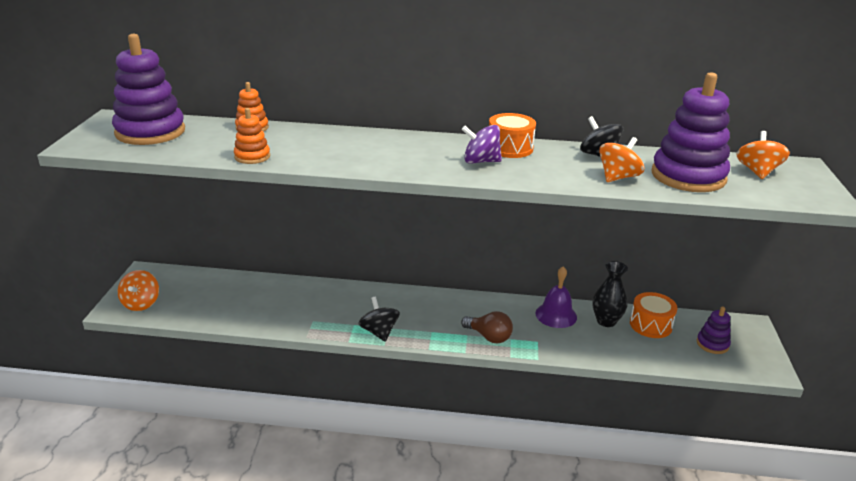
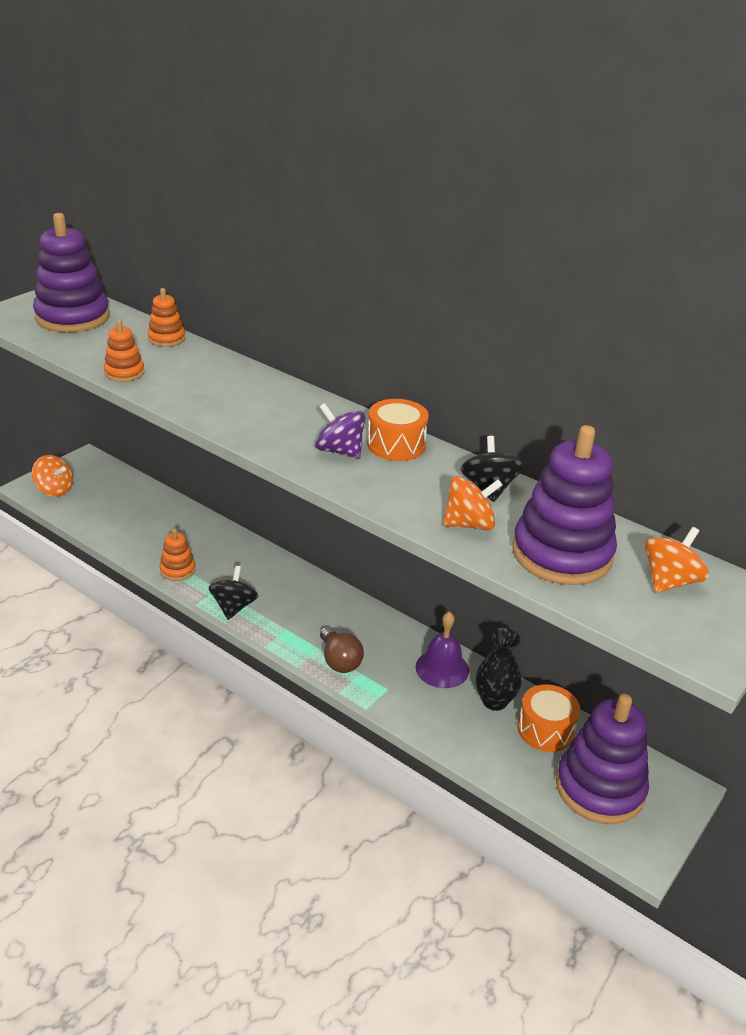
camera: 30 degrees right, 5 degrees up
(141, 303) = (55, 490): orange spinning top -> orange spinning top turned 90 degrees counterclockwise
(309, 323) = (177, 570): none -> orange stacking toy
(712, 344) = (600, 788): purple stacking toy -> purple stacking toy, size x2.03

